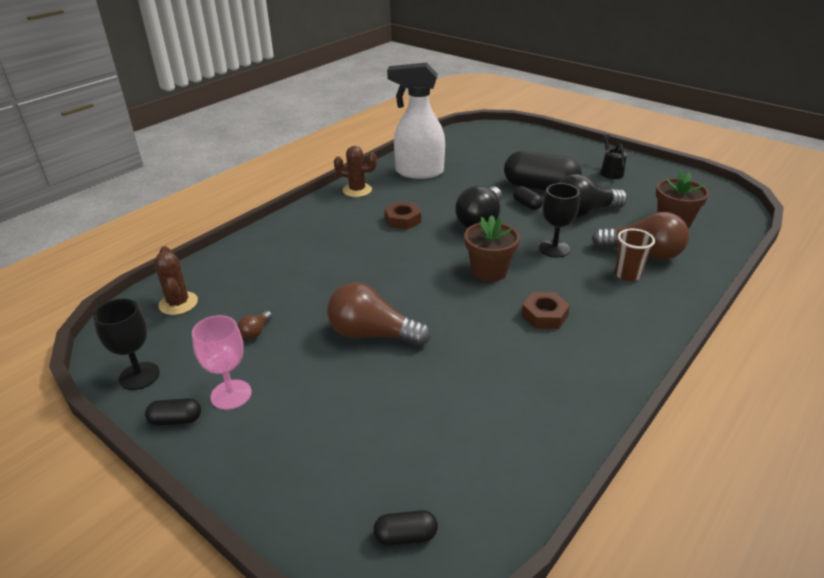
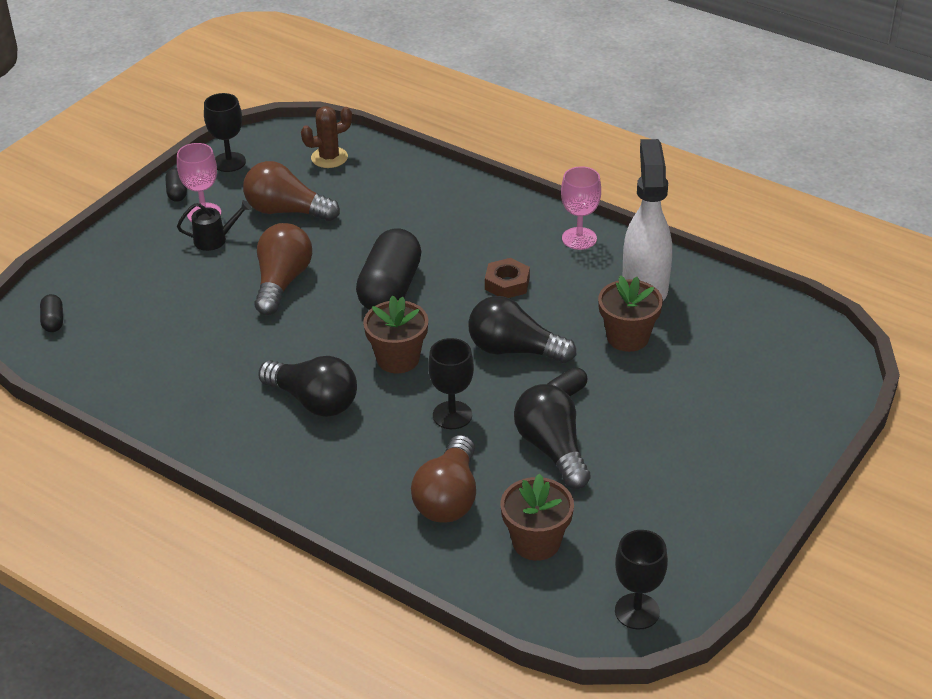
camera: 85 degrees right, 5 degrees up
(256, 331) = (287, 211): brown light bulb -> brown light bulb, size x2.30
(357, 190) = (579, 238): brown cactus -> pink goblet
(470, 181) = (627, 337): none -> brown flower pot
(540, 187) = (622, 408): black capsule -> black capsule (390, 289)
(544, 315) = (313, 401): brown nut -> black light bulb
(610, 172) = (694, 490): black watering can -> black watering can (215, 239)
(627, 274) = (397, 477): brown cup -> none
(717, 195) = (637, 611): none -> black goblet

